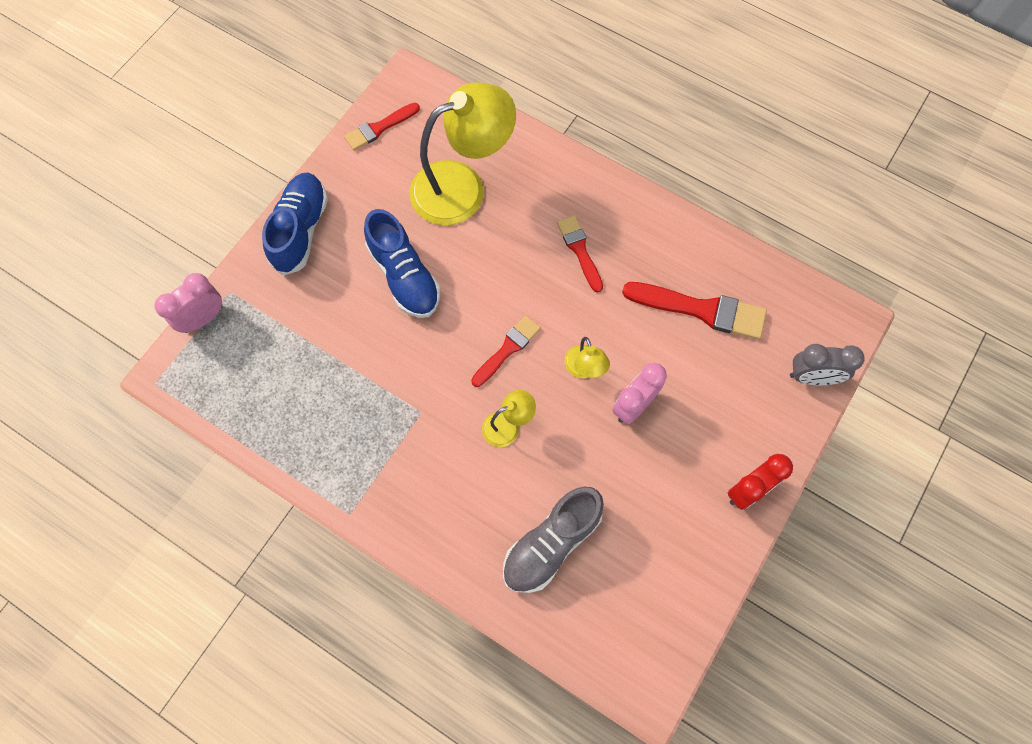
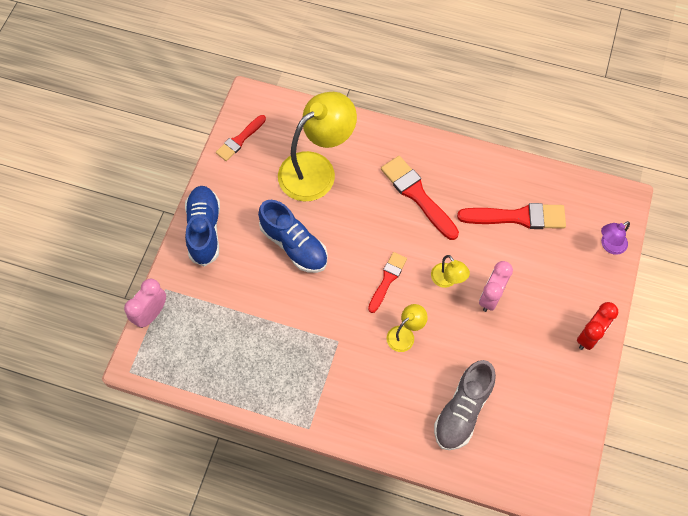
camera: 15 degrees left, 5 degrees down
(579, 250) = (417, 195): red brush -> red brush, size x1.62
(812, 377) = (609, 245): grey clock -> purple lamp

